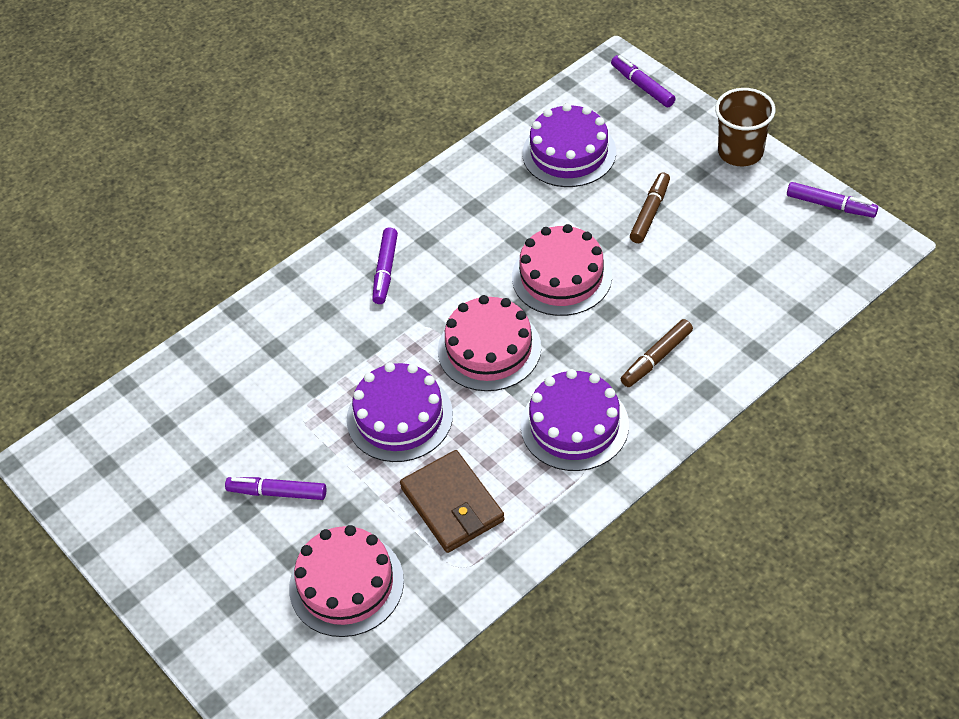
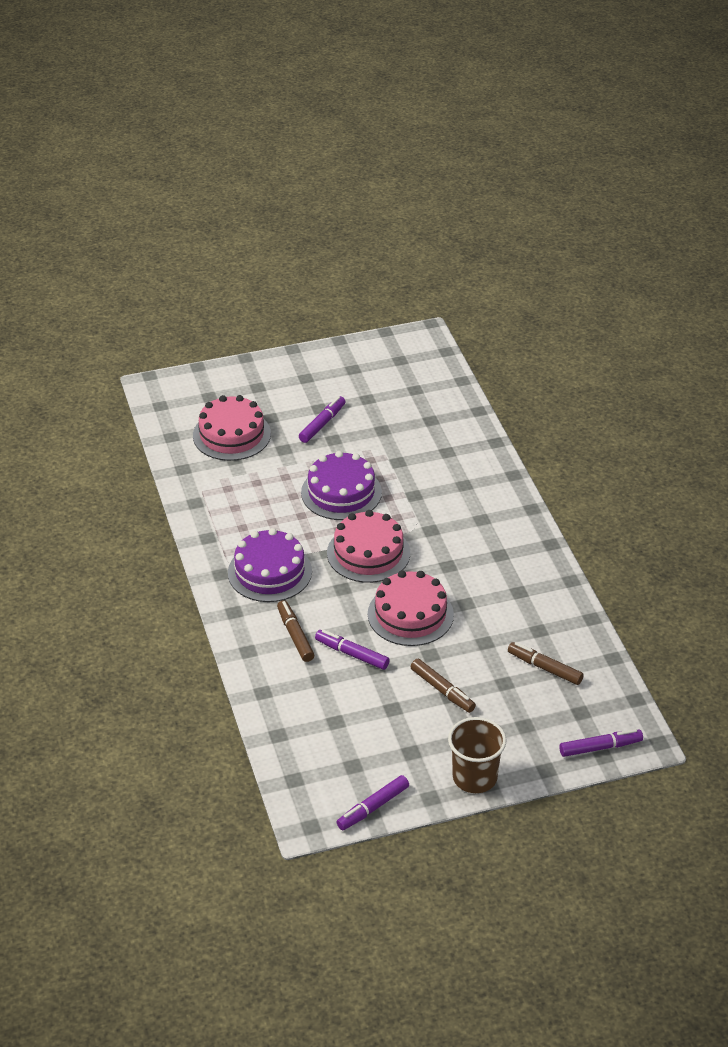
camera: 110 degrees right, 10 degrees down
(385, 270) = (482, 524): purple marker -> purple marker (352, 654)
(452, 504) = (252, 495): brown wallet -> none
(569, 153) = (544, 668): purple cake -> brown marker

